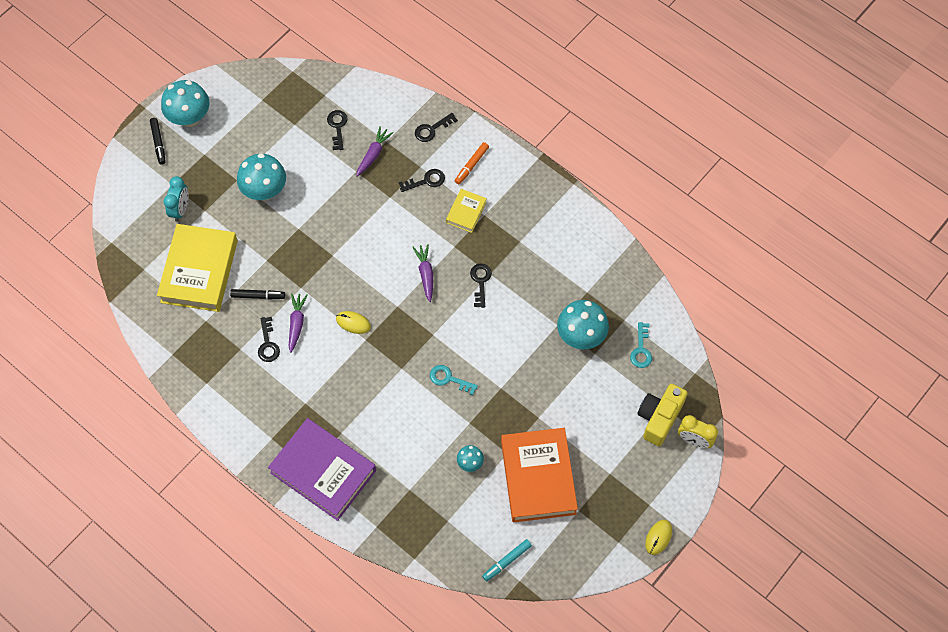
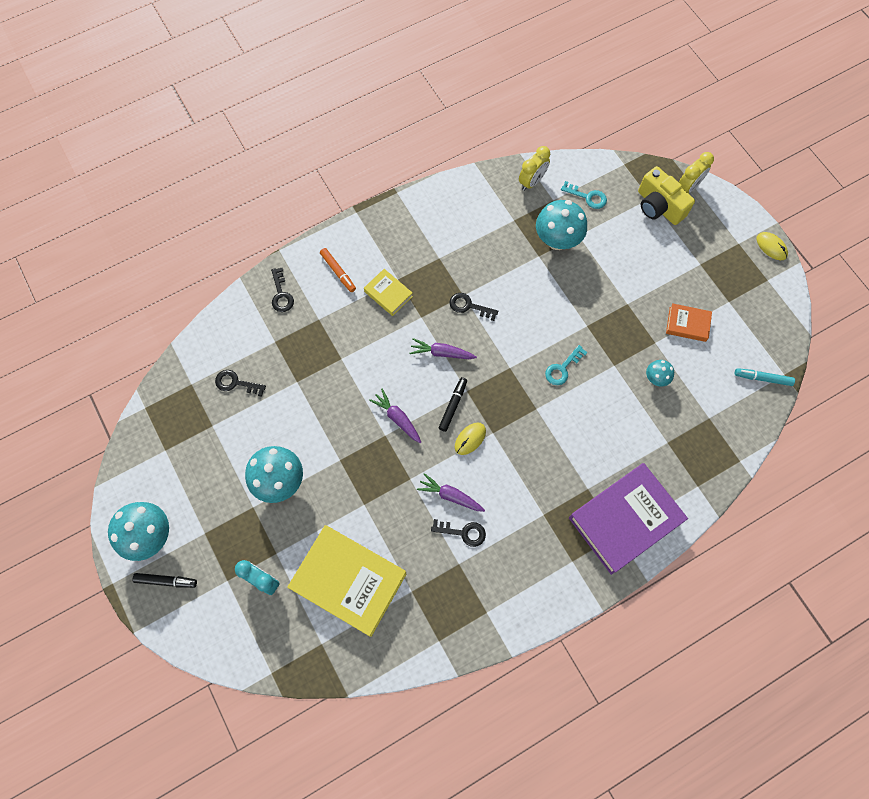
camera: 70 degrees left, 5 degrees up
(257, 296) = (403, 526): black marker -> black marker (453, 406)
(373, 154) = (284, 358): purple carrot -> purple carrot (397, 418)
(426, 181) = (337, 319): black key -> none
(507, 561) = (763, 378): turquoise marker -> turquoise marker turned 120 degrees clockwise
(538, 477) = (687, 324): orange book -> orange book, size x0.48
(636, 295) = (531, 182): none -> yellow clock

